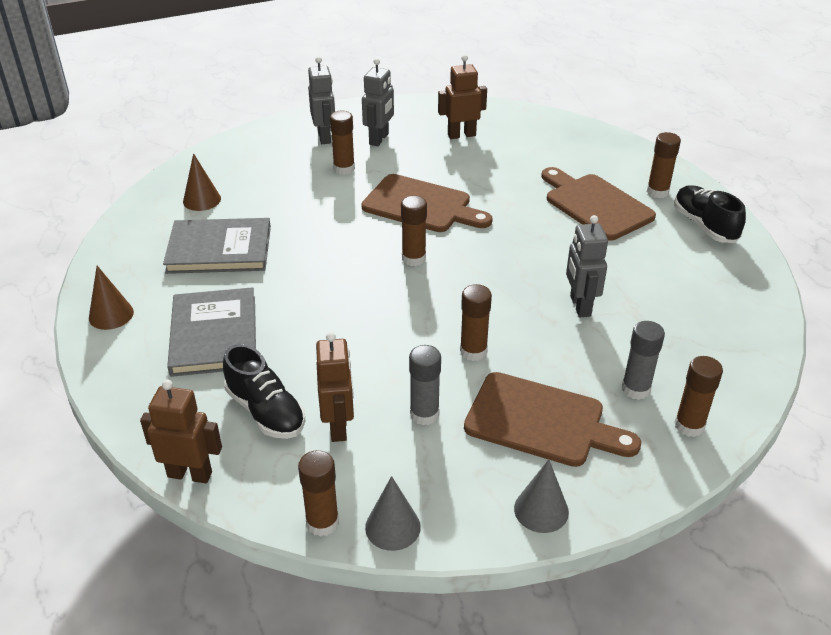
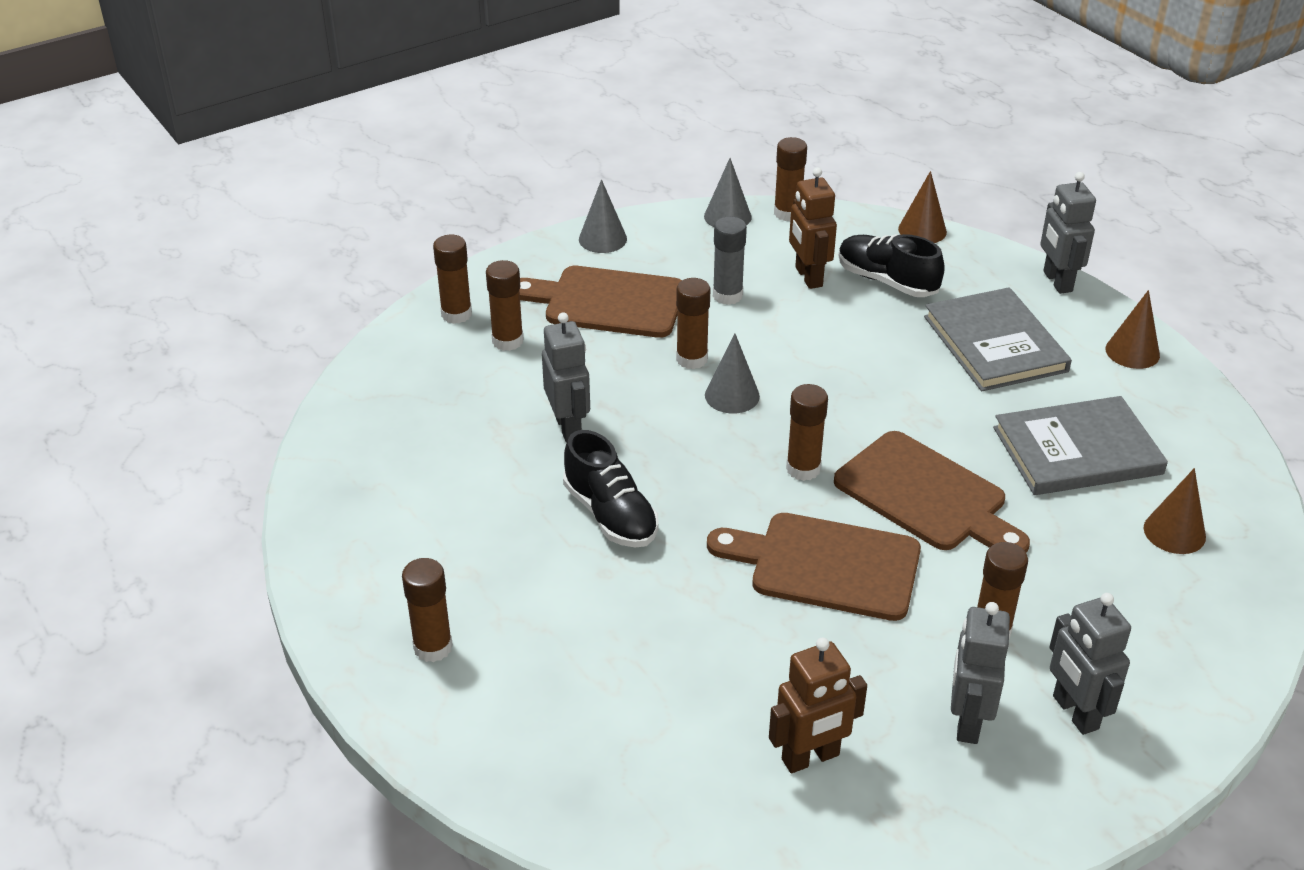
camera: 170 degrees right, 0 degrees up
(109, 390) = (1057, 281): none -> grey robot
(190, 474) = (922, 230): brown robot -> brown cone
(448, 316) = (732, 395): none -> grey cone
(595, 205) = (542, 603): brown cutting board -> brown cutting board (926, 496)
(635, 389) = (507, 341): grey glue stick -> brown glue stick
(704, 225) = (370, 581): black shoe -> black shoe (610, 515)

